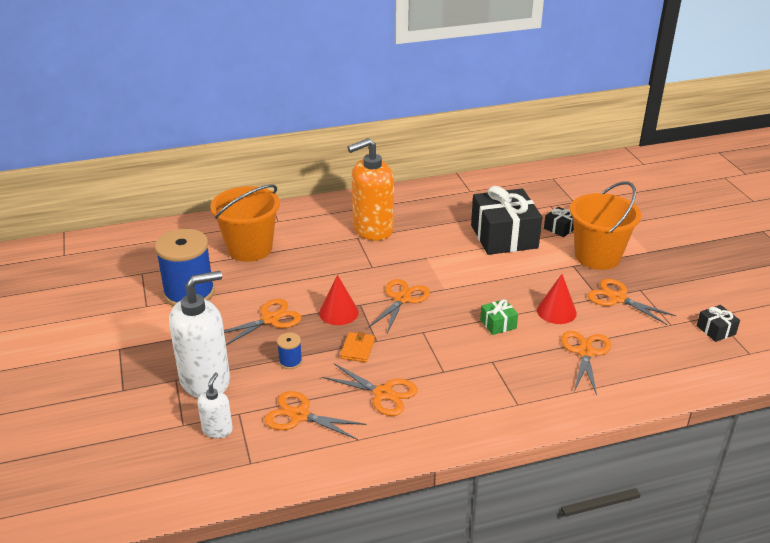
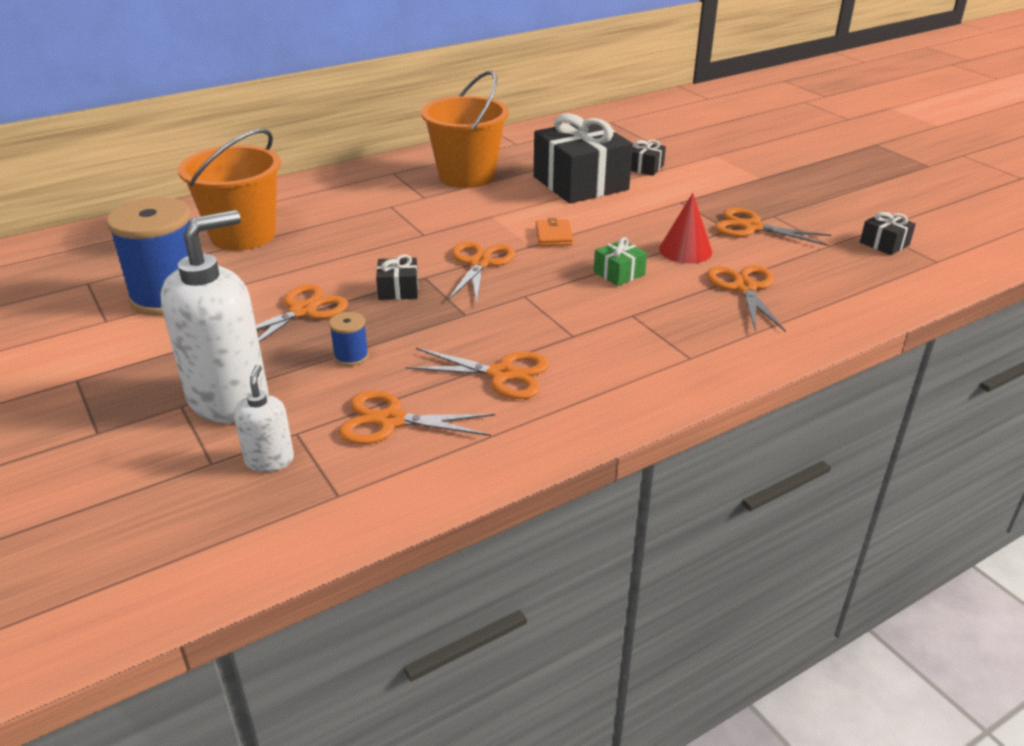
camera: 15 degrees left, 0 degrees up
(338, 312) = (398, 290): red cone -> black gift
(357, 349) = (442, 327): orange wallet -> orange wallet (553, 235)
(372, 229) = (407, 195): orange soap dispenser -> none
(597, 256) = (704, 189): orange bucket -> orange bucket (467, 176)

